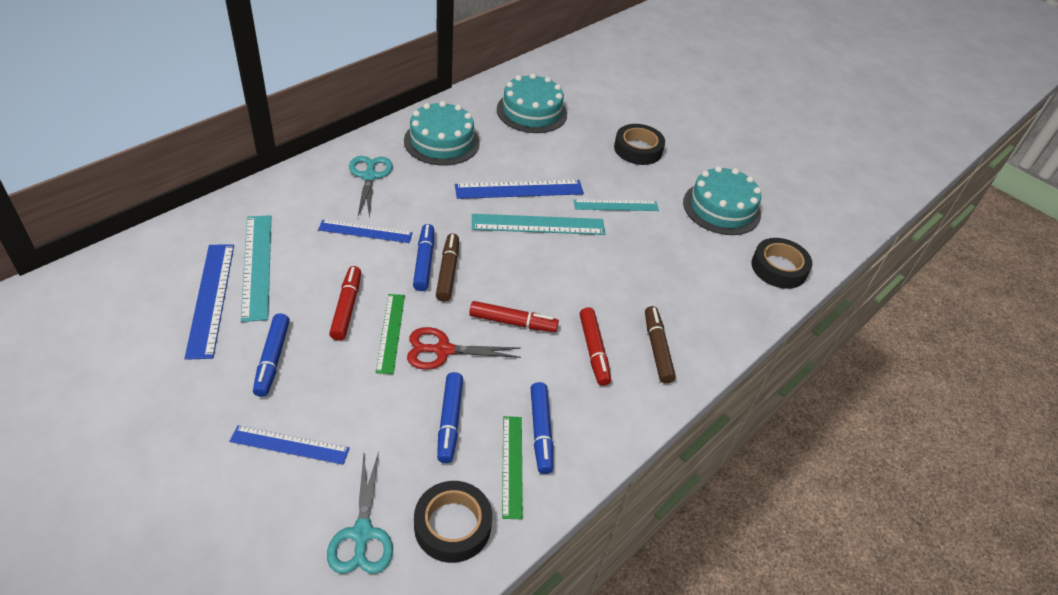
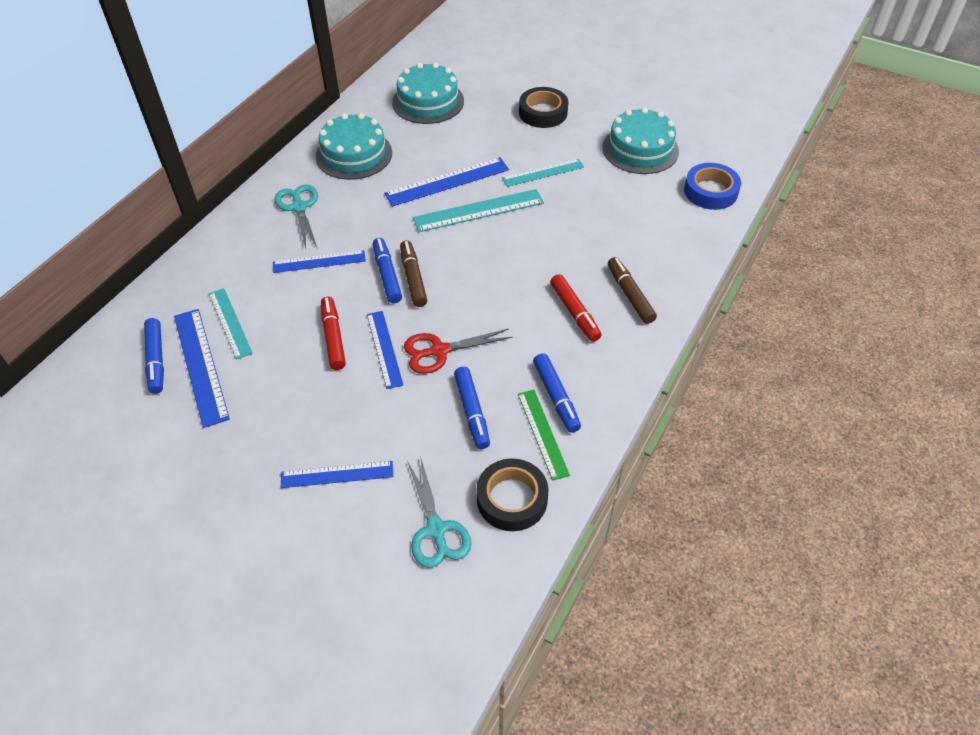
camera: 10 degrees left, 5 degrees up
(257, 266) = (230, 323): turquoise ruler -> turquoise ruler, size x0.66
(272, 359) = (286, 404): blue marker -> blue marker (156, 360)
(390, 332) = (384, 349): green ruler -> blue ruler
(512, 322) = (492, 308): red marker -> none
(779, 268) = (710, 191): black tape -> blue tape

